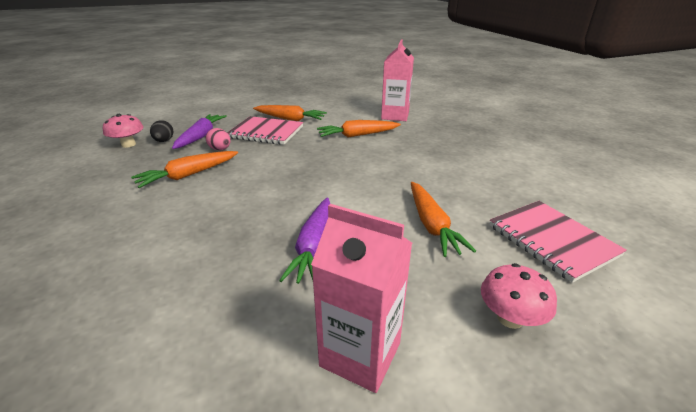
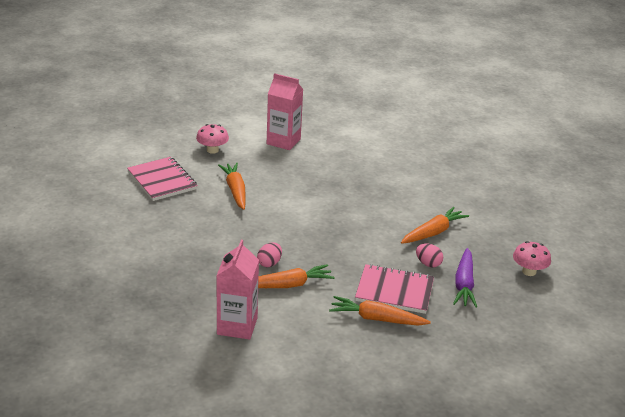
camera: 175 degrees right, 0 degrees up
(164, 141) = (497, 276): black egg -> none
(313, 246) = (312, 180): purple carrot -> none
(374, 149) = (269, 263): none -> pink egg

